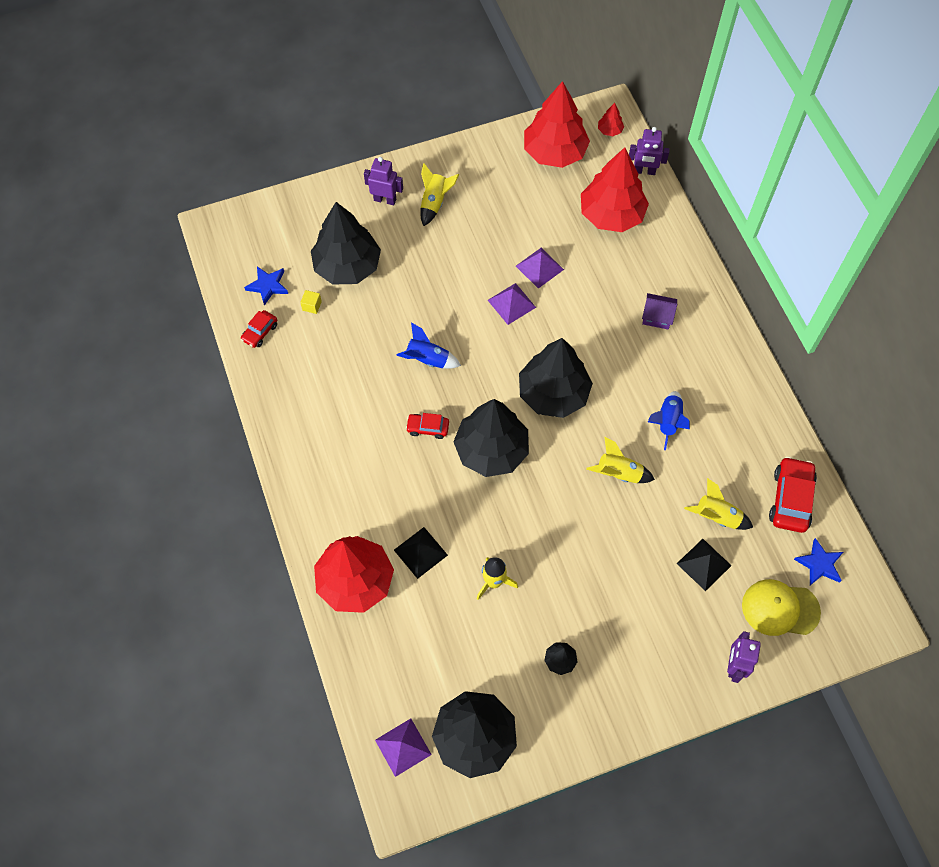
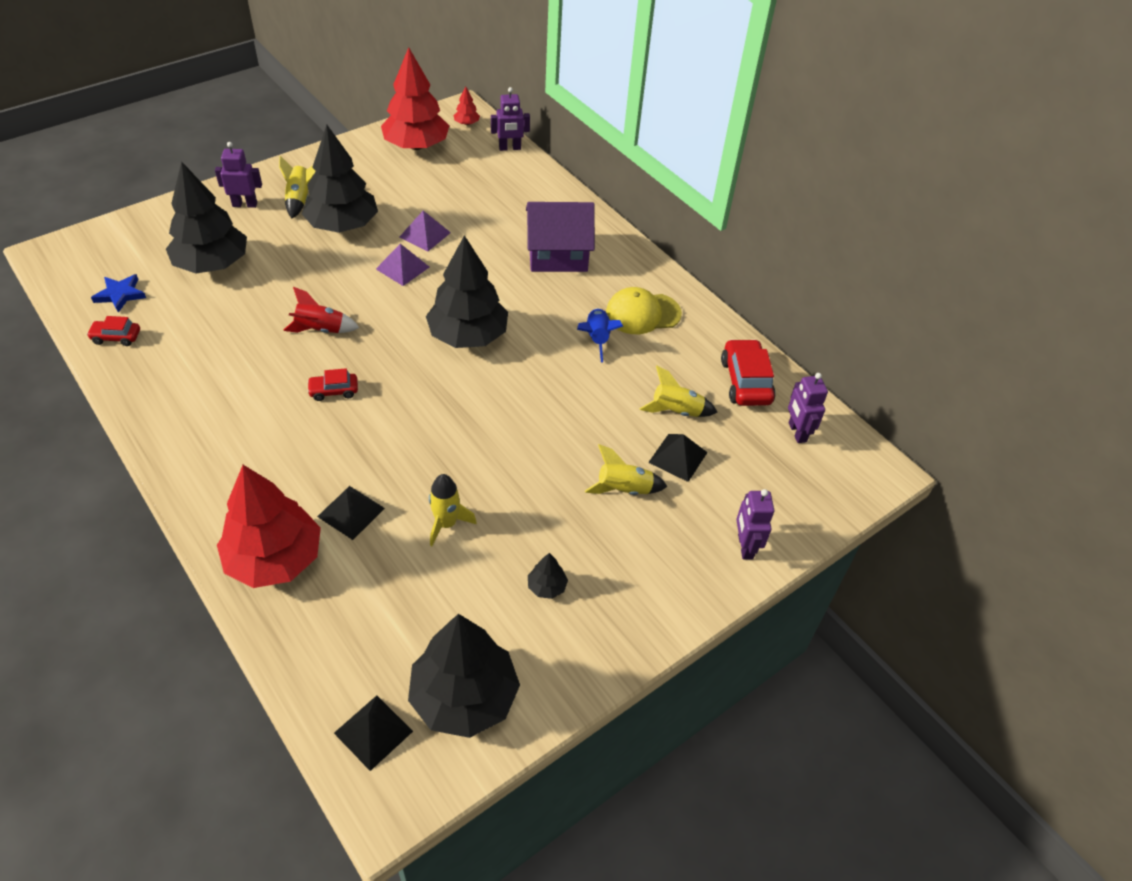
camera: 20 degrees left, 15 degrees down
(260, 332) = (116, 337): red car -> red car turned 75 degrees clockwise
(312, 306) = (176, 304): yellow cube -> none
(403, 747) = (373, 732): purple pyramid -> black pyramid
(428, 359) = (320, 329): blue rocket -> red rocket
(491, 450) = (412, 398): black tree -> black tree (342, 225)
(611, 215) = (487, 184): red tree -> none
(619, 473) = (560, 392): yellow rocket -> yellow rocket (624, 489)
(657, 317) = (558, 255): purple house -> purple house, size x2.01
(780, 608) = (772, 481): yellow cap -> yellow cap (642, 313)
(819, 564) = (797, 432): blue star -> purple robot

